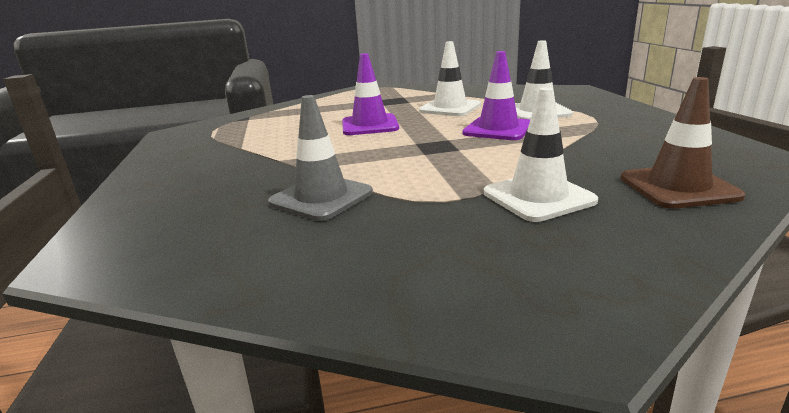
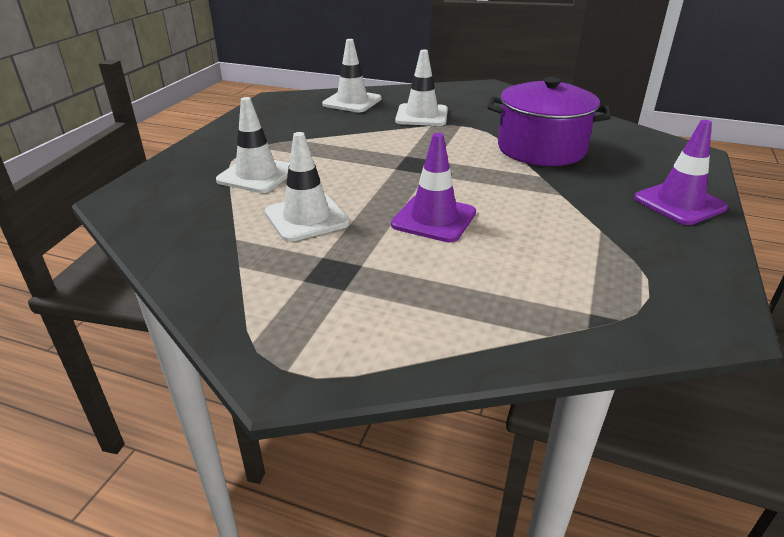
camera: 150 degrees left, 10 degrees up
(321, 198) = (541, 149): grey traffic cone -> purple pot
(498, 129) = (337, 166): purple traffic cone -> purple traffic cone (679, 203)
(678, 187) = (352, 102): brown traffic cone -> white traffic cone

